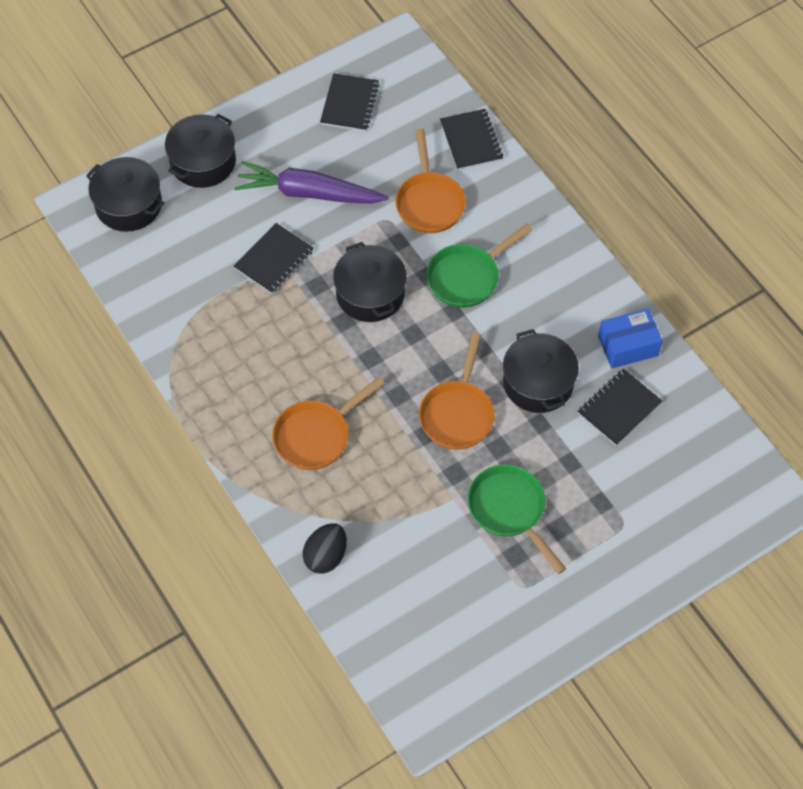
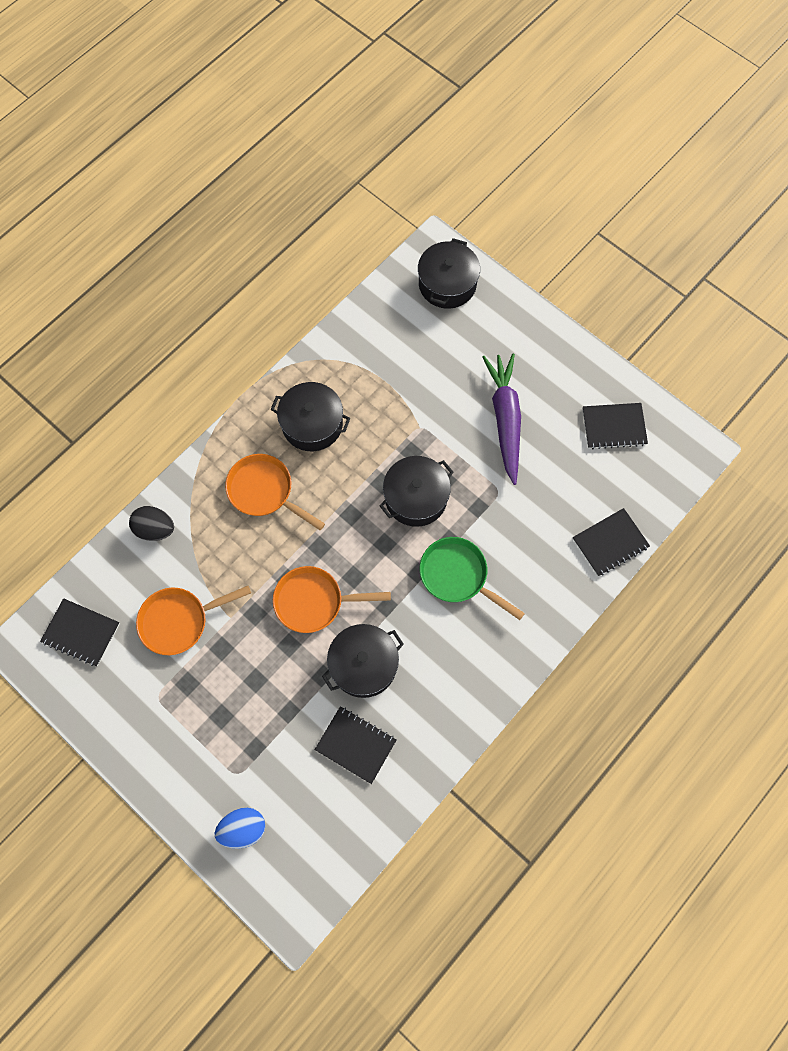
camera: 75 degrees right, 10 degrees up
(203, 162) = (509, 326): black pot -> black pot (312, 424)
(274, 260) = (427, 410): black notebook -> black notebook (81, 633)
(429, 202) = (529, 522): orange pan -> orange pan (179, 621)
(510, 510) = (229, 669): green pan -> none
(628, 346) = (425, 739): blue box -> none
(681, 529) = (243, 828): none -> blue egg

